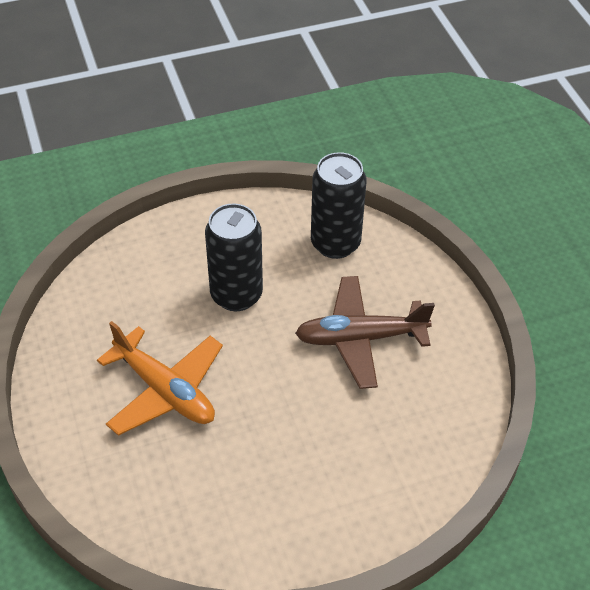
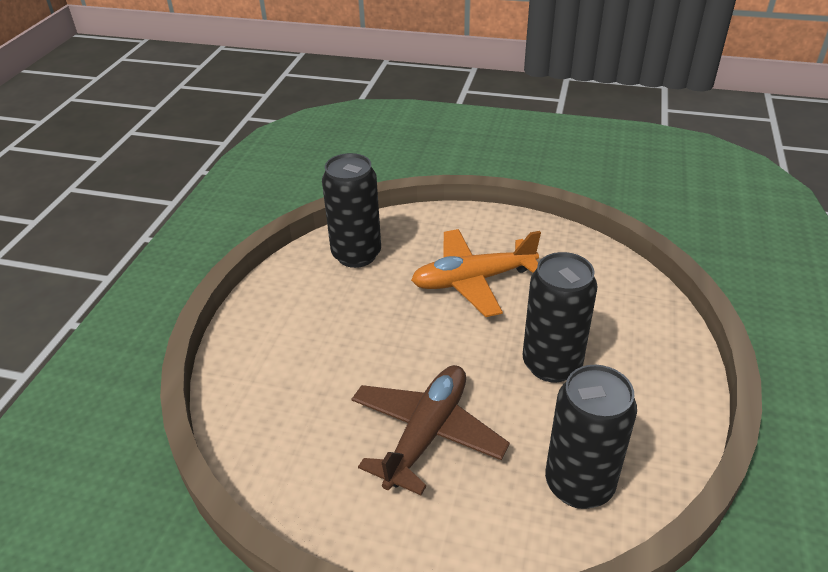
camera: 125 degrees right, 10 degrees down
(186, 512) = (356, 255): none -> black can

